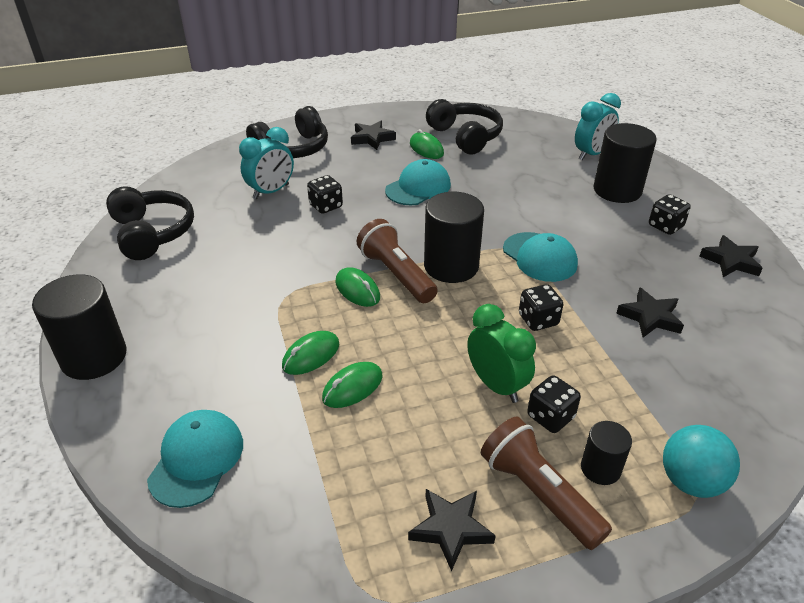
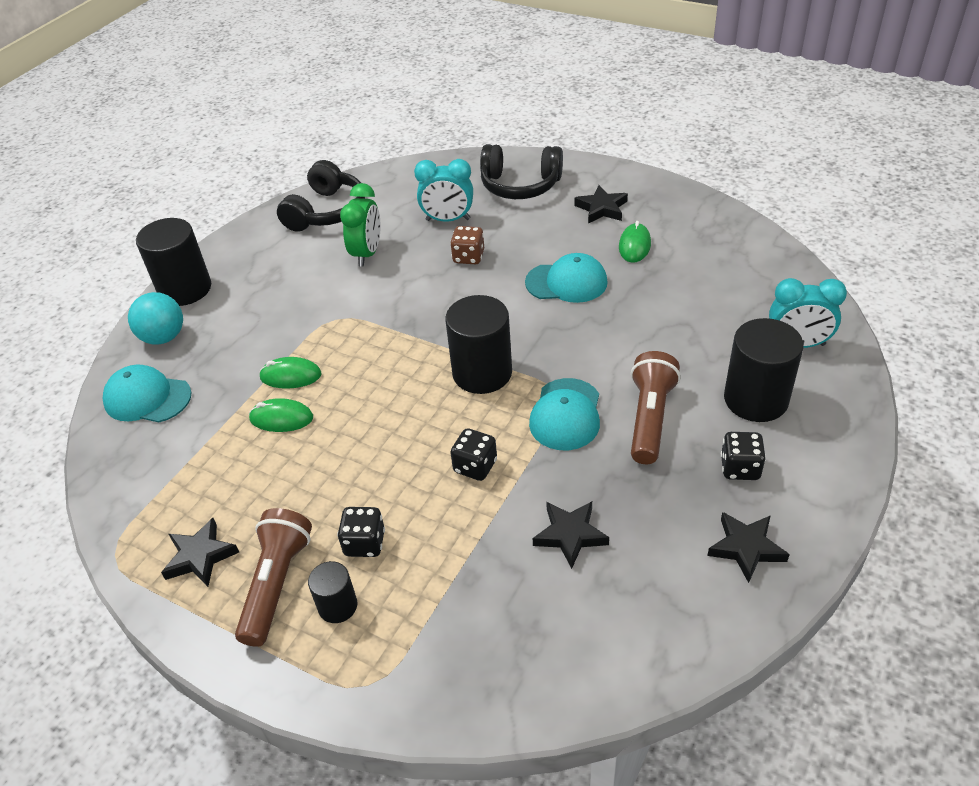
camera: 50 degrees right, 5 degrees up
(196, 459) = (147, 398): turquoise cap -> turquoise cap turned 135 degrees counterclockwise
(326, 206) = (468, 257): black dice -> brown dice
(357, 290) = (388, 346): green mouse -> none
(396, 274) = (432, 352): brown flashlight -> brown flashlight (650, 418)
(465, 137) = (693, 252): black headphones -> none
(496, 385) = (366, 491): green clock -> green clock (367, 253)
(690, 481) = (379, 672): turquoise ball -> turquoise ball (164, 337)

